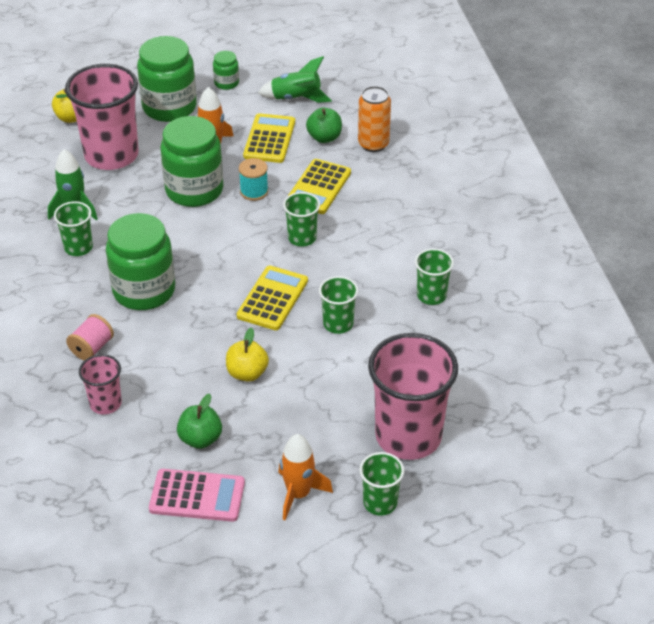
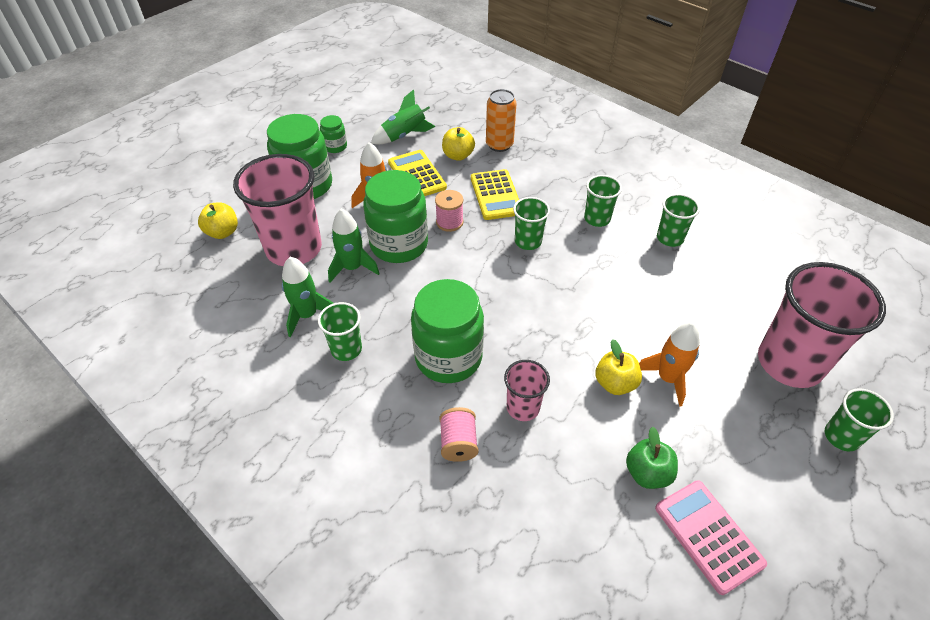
camera: 35 degrees left, 5 degrees up
(105, 403) = (529, 493): pink cup -> pink cup (523, 407)
(140, 191) = (352, 267): none -> green rocket
(197, 496) = (708, 535): pink calculator -> pink calculator turned 90 degrees counterclockwise
(254, 191) = (449, 222): turquoise spool -> pink spool
(272, 298) = (561, 304): yellow calculator -> none
(298, 494) = (779, 473): orange rocket -> orange rocket (668, 378)
(324, 137) = (458, 155): green apple -> yellow apple
(338, 324) = (633, 298): green cup -> green cup (597, 219)

